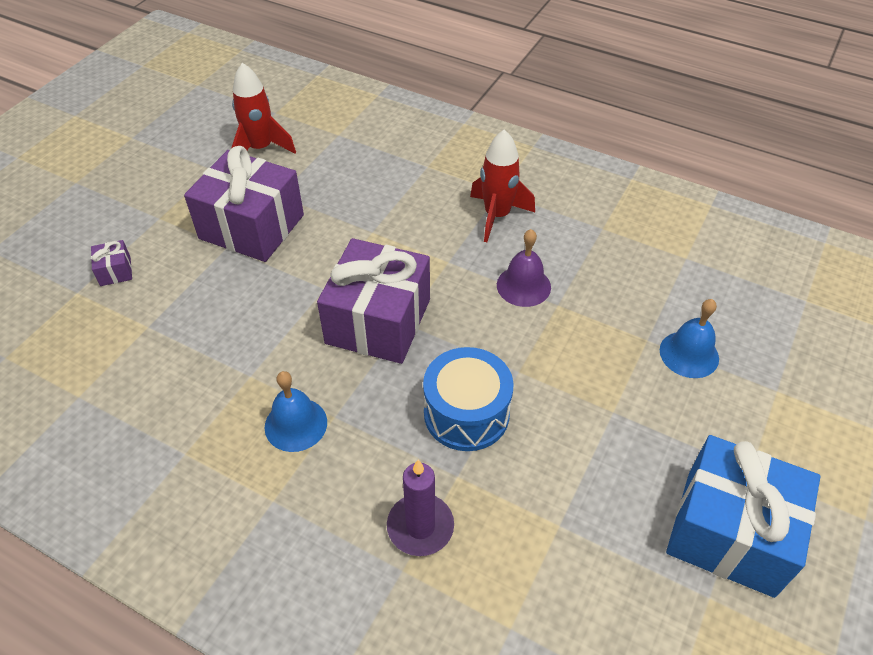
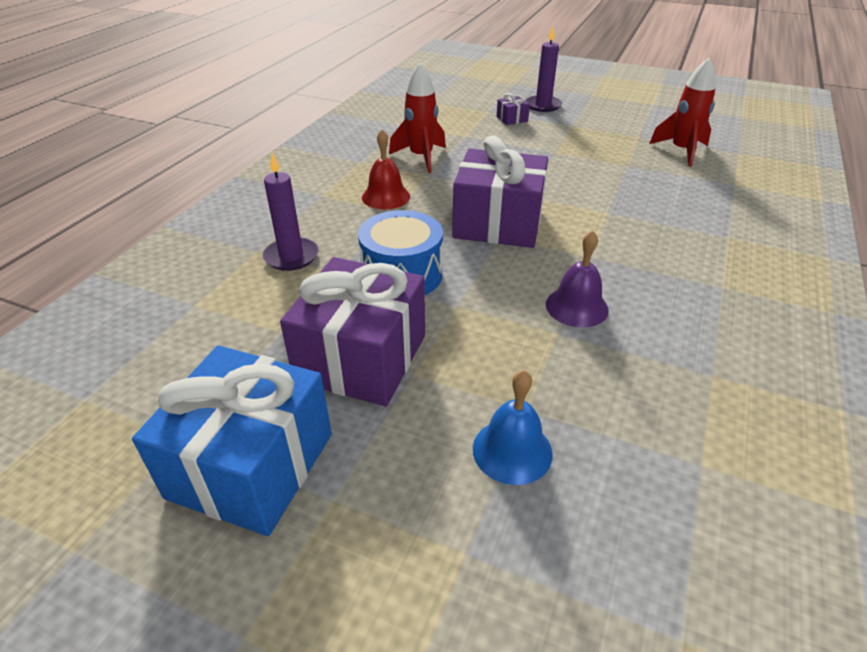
camera: 85 degrees right, 10 degrees down
(86, 233) = (543, 105): none -> purple candle
(252, 227) = (582, 158): purple gift -> purple gift (361, 358)
(296, 424) = (386, 197): blue bell -> red bell
(497, 216) = (679, 286): red rocket -> red rocket (421, 157)

